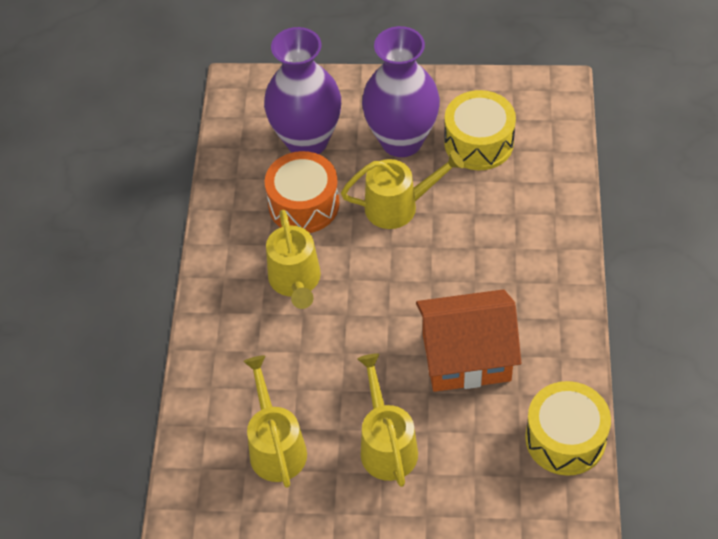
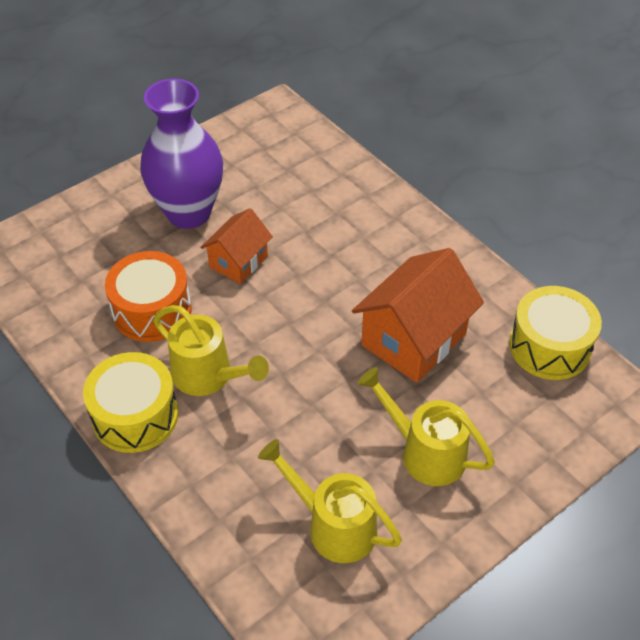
camera: 45 degrees left, 5 degrees down
(307, 141) = (103, 260): purple vase -> none
(399, 206) = (238, 261): yellow watering can -> orange house
(478, 142) = (254, 179): yellow drum -> yellow drum (135, 415)

